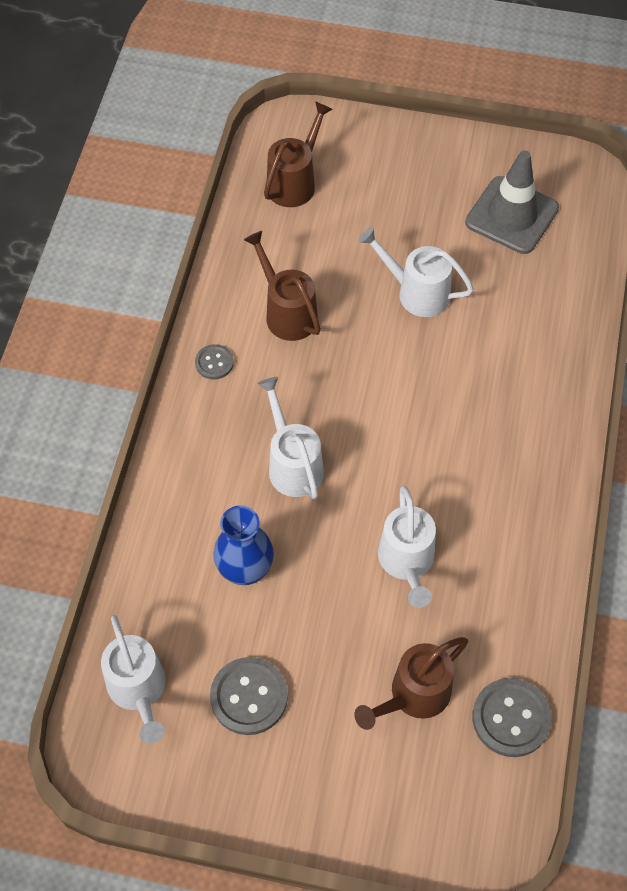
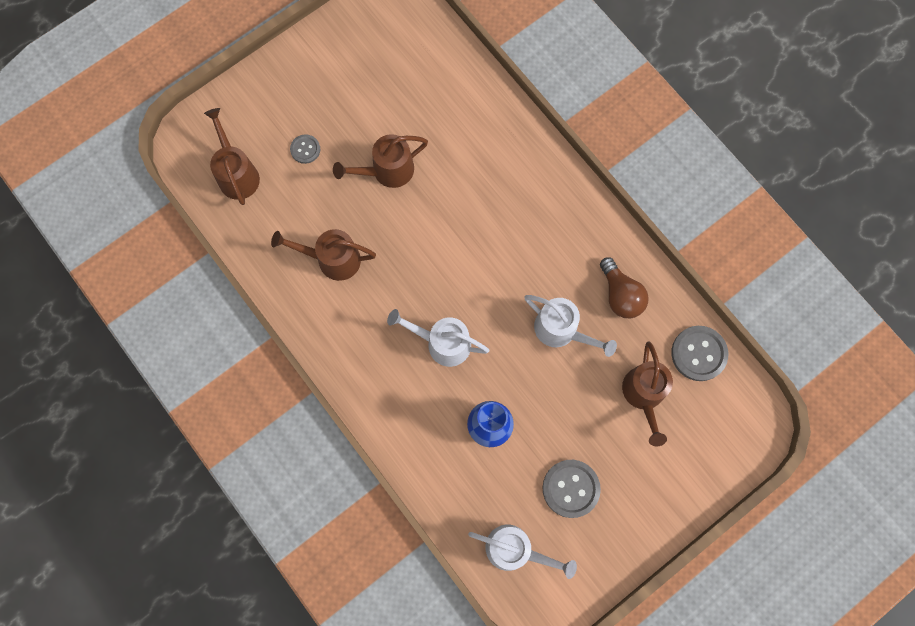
camera: 50 degrees left, 15 degrees up
(214, 363) = (330, 333): grey button -> grey button (305, 149)
(415, 292) = (386, 171): white watering can -> brown watering can
(498, 591) = (620, 295): none -> brown light bulb
(511, 215) = (382, 68): grey traffic cone -> none

